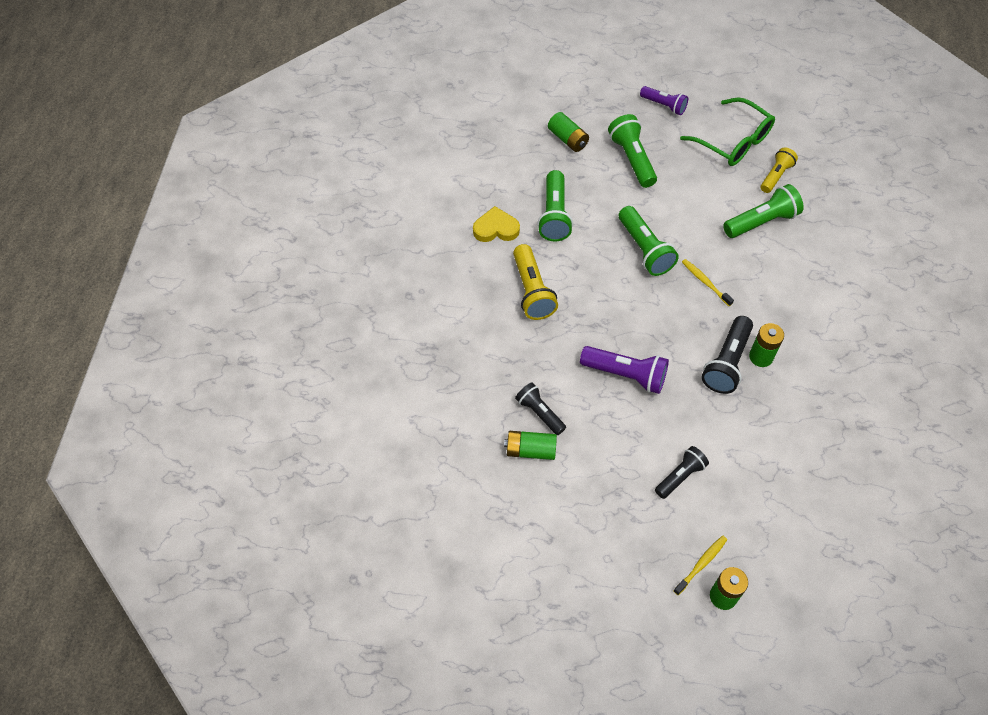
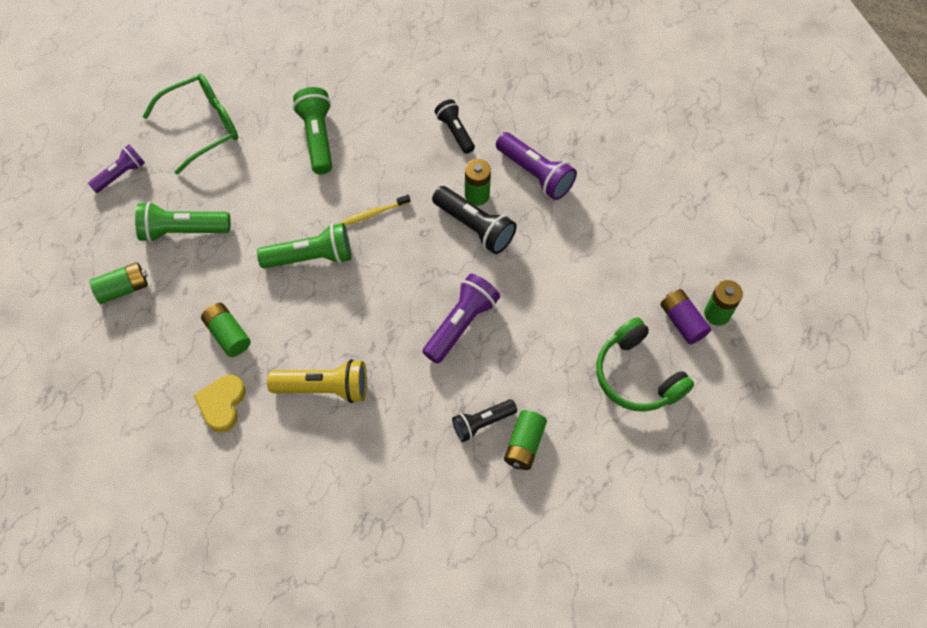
camera: 75 degrees left, 5 degrees up
(554, 215) = (228, 334): green flashlight -> green battery
(629, 532) = (637, 375): none -> green headphones
(680, 476) = (588, 310): black flashlight -> black flashlight (455, 132)
(701, 564) = (682, 321): yellow toothbrush -> purple battery
(775, 176) = (265, 104): yellow flashlight -> none
(807, 400) = (535, 173): none -> purple flashlight

